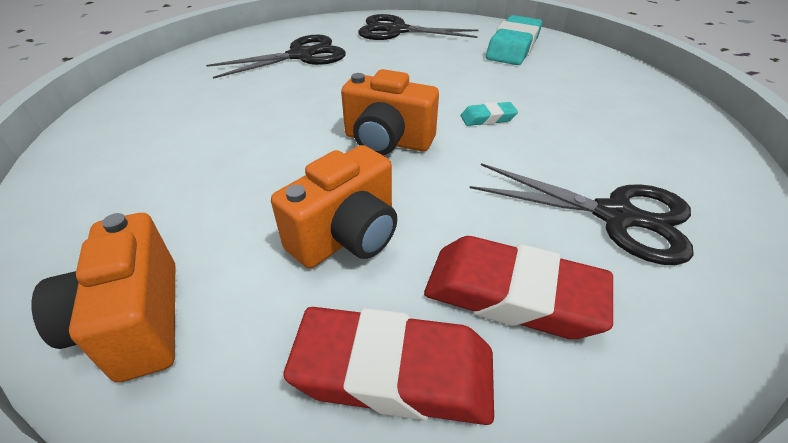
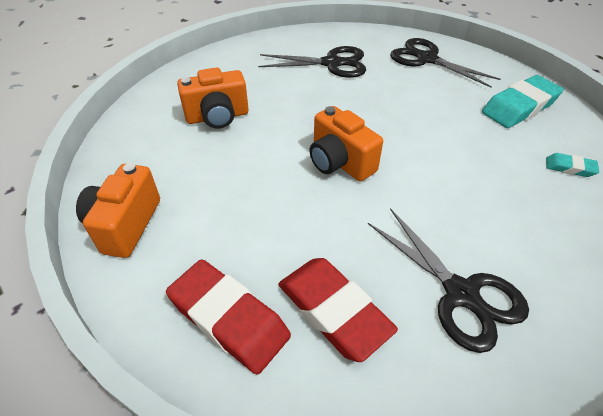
camera: 30 degrees right, 5 degrees up
(347, 236) = (262, 223): orange camera -> orange camera (217, 117)
(488, 118) = (433, 171): turquoise eraser -> turquoise eraser (569, 168)

